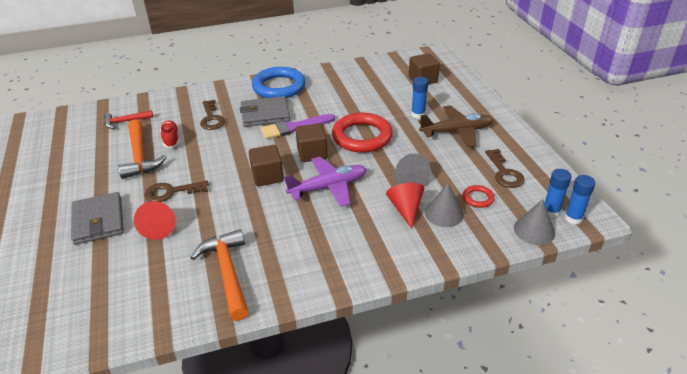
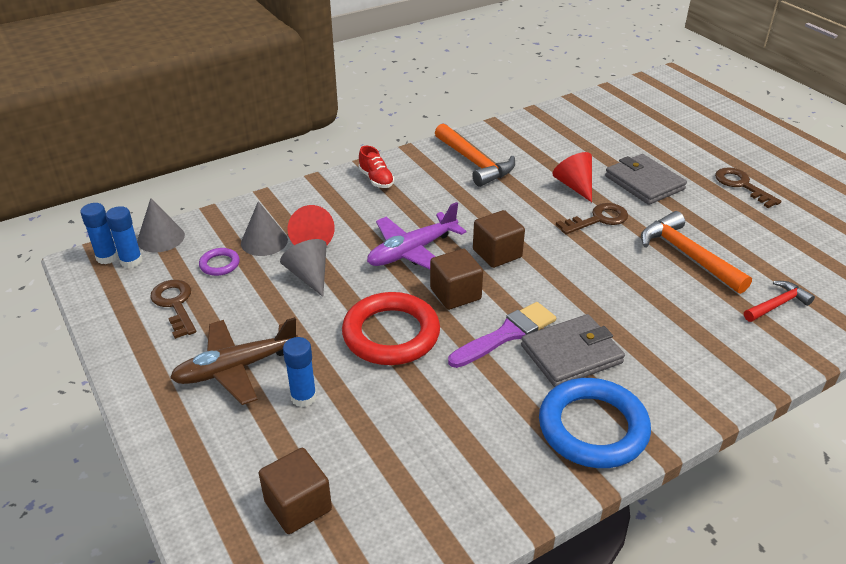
camera: 165 degrees right, 0 degrees up
(171, 139) = (674, 285): red shoe -> red shoe (376, 179)
(211, 118) = (651, 331): brown key -> brown key (741, 185)
(478, 198) = (219, 264): red ring -> purple ring

